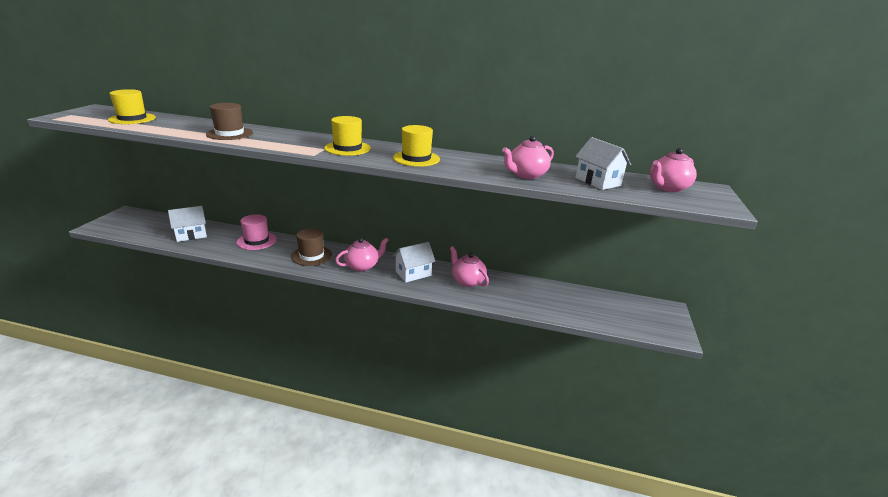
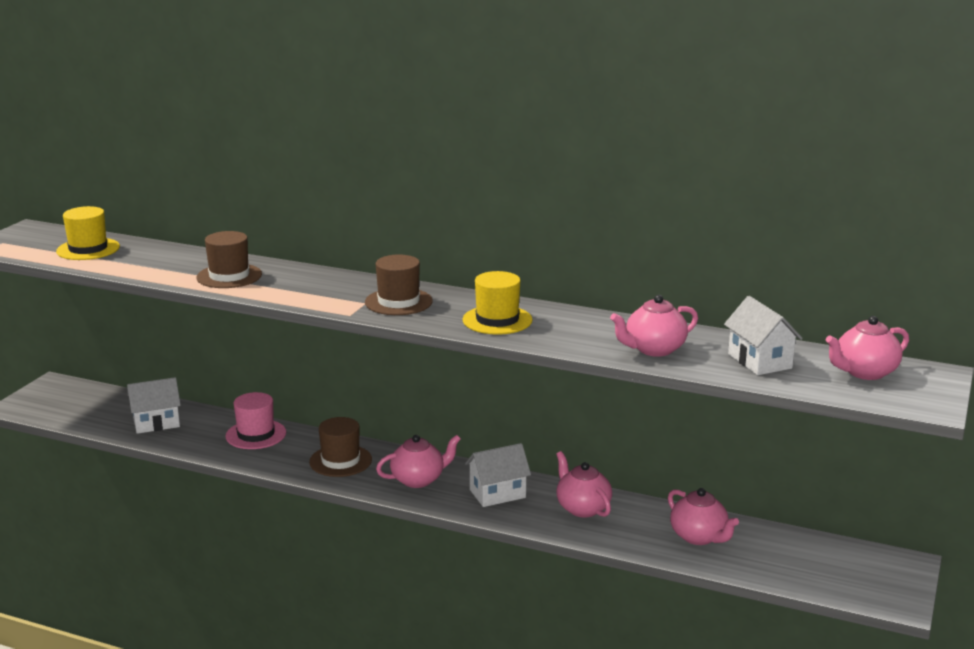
camera: 10 degrees right, 5 degrees down
(347, 148) = (398, 302): yellow hat -> brown hat
(542, 297) = (699, 537): none -> pink teapot

